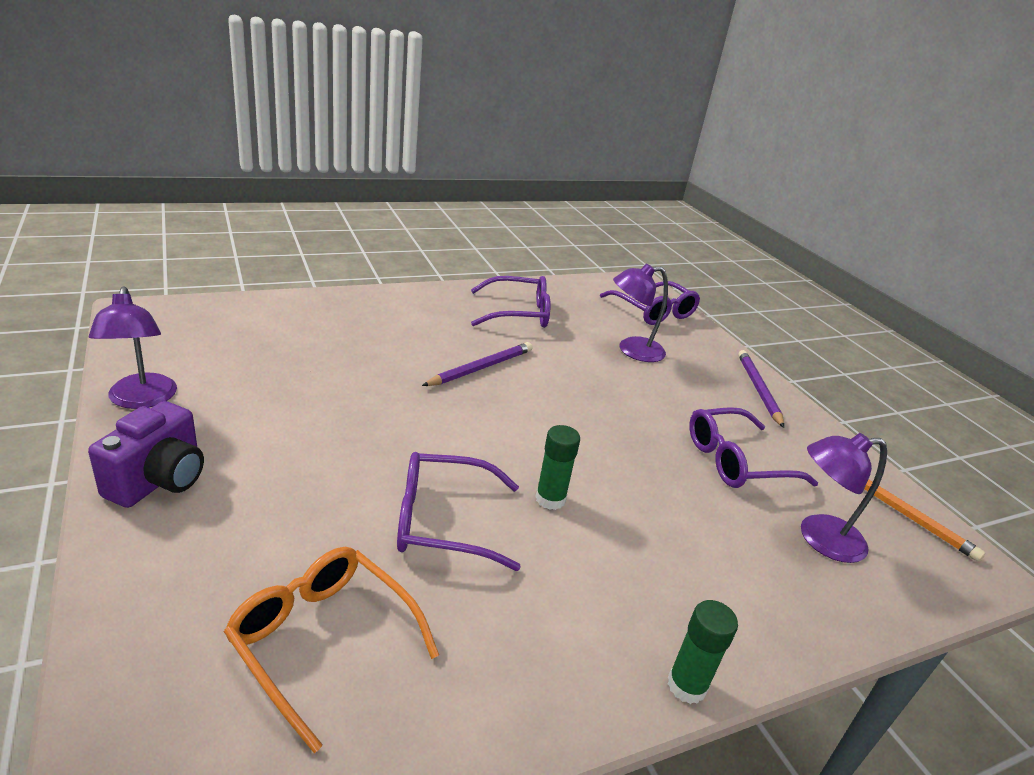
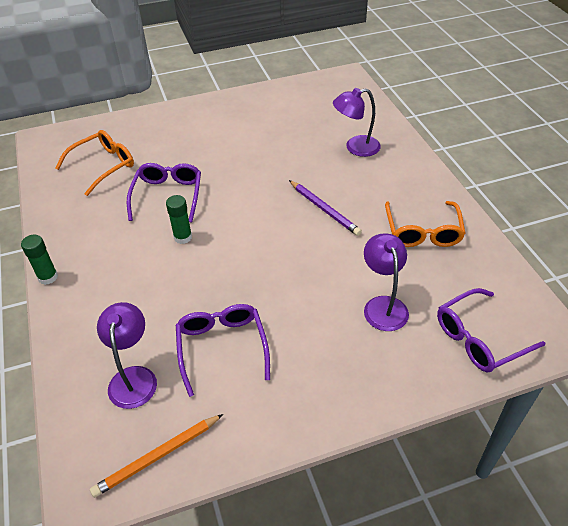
camera: 100 degrees right, 15 degrees up
(142, 400) = (261, 95): purple lamp -> purple lamp (355, 147)
(159, 480) = (201, 112): purple camera -> none
(517, 313) = (422, 231): purple glasses -> orange glasses
(758, 389) = (337, 400): purple pencil -> none

